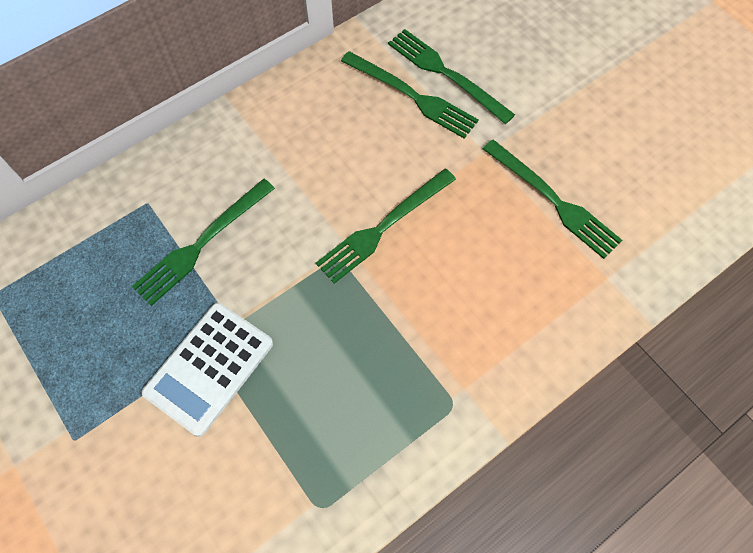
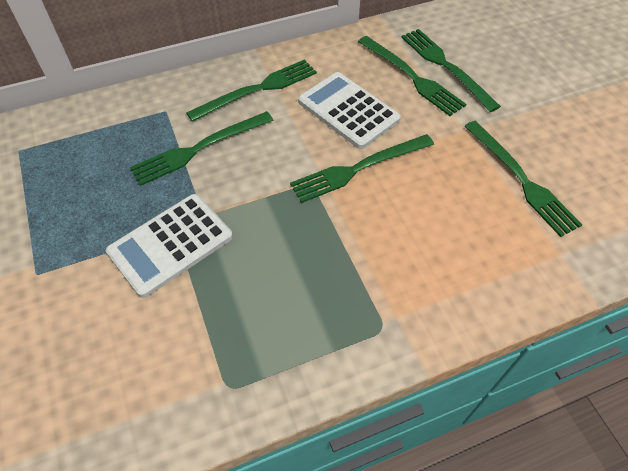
camera: 15 degrees right, 10 degrees down
(244, 151) = (257, 90): none -> green fork
(353, 156) = (348, 110): none -> white calculator

